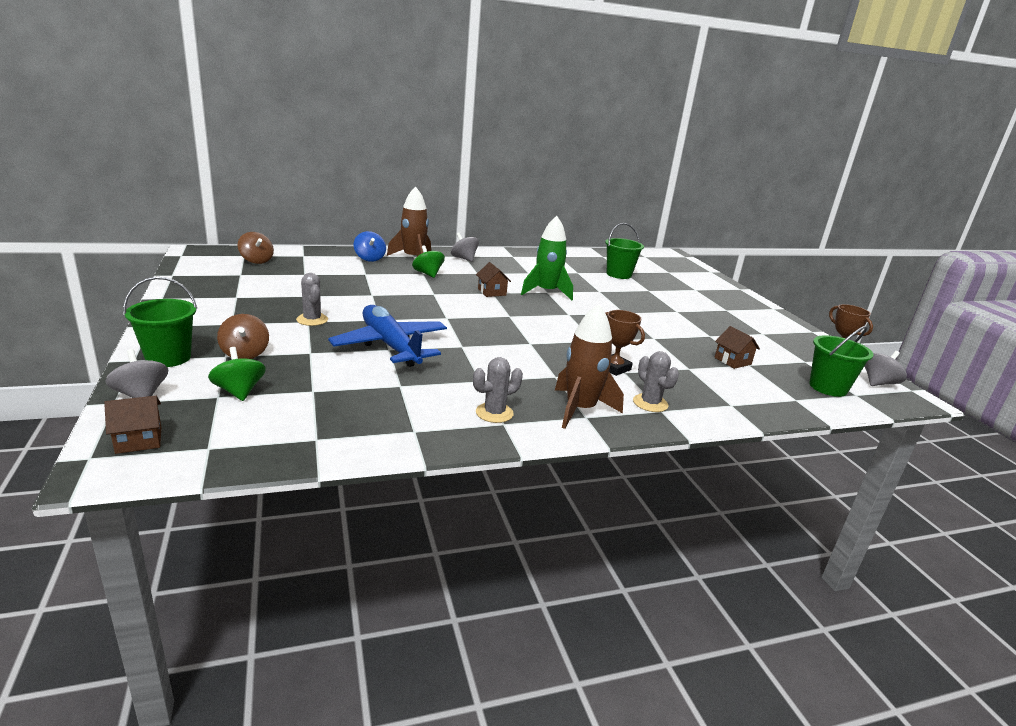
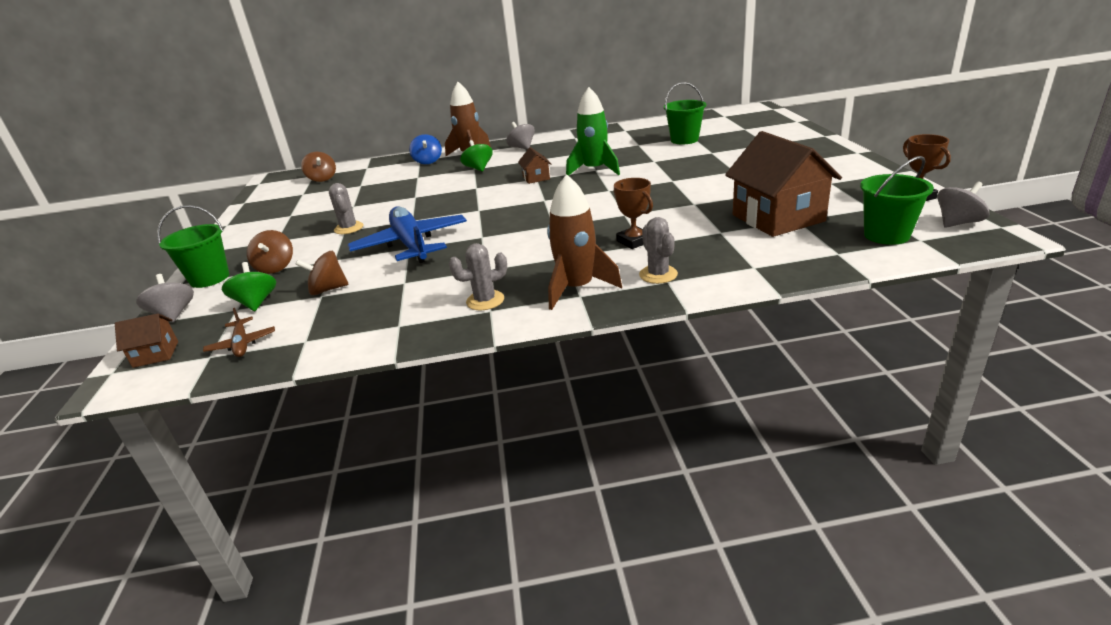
camera: 15 degrees right, 5 degrees up
(242, 436) = (242, 344): none -> brown plane
(318, 385) = (328, 289): none -> brown spinning top
(732, 361) = (777, 218): brown house -> brown house, size x2.20

